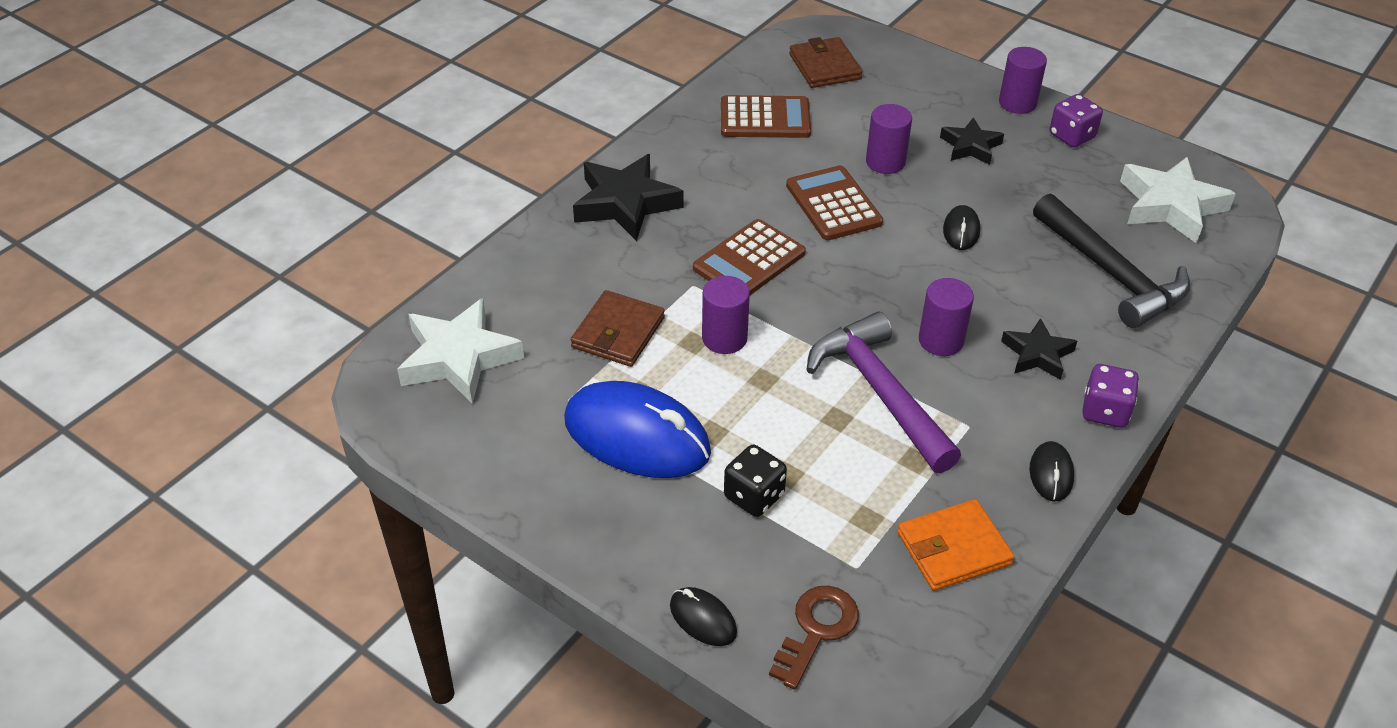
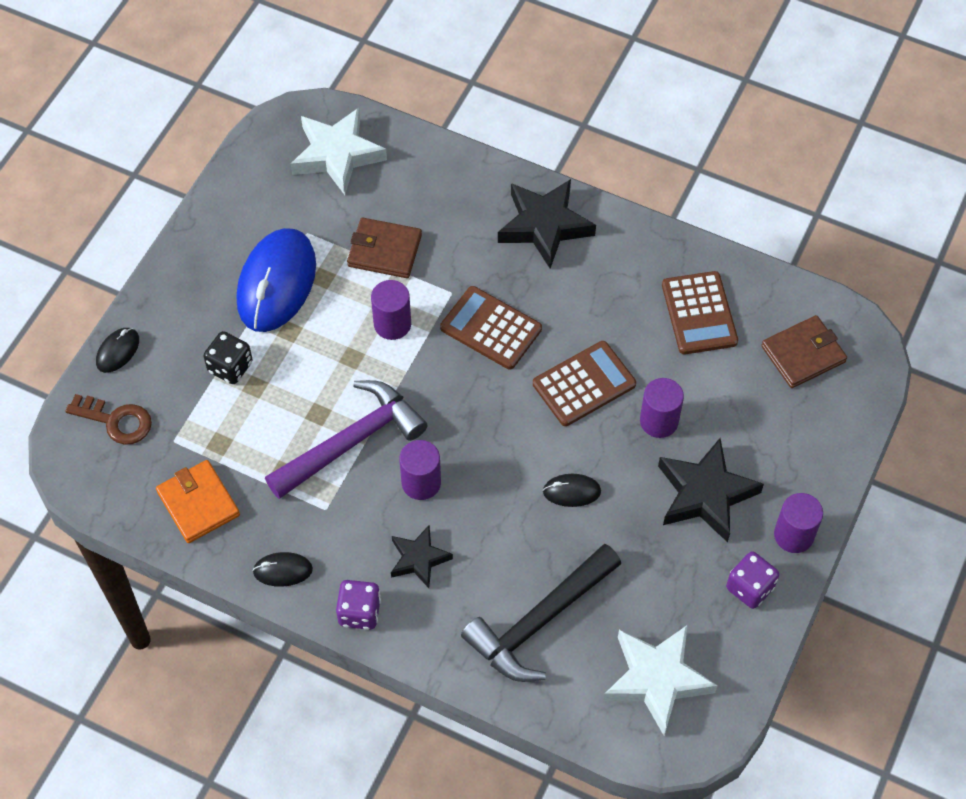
camera: 80 degrees right, 15 degrees up
(970, 146) = (705, 494): black star -> black star, size x1.68

